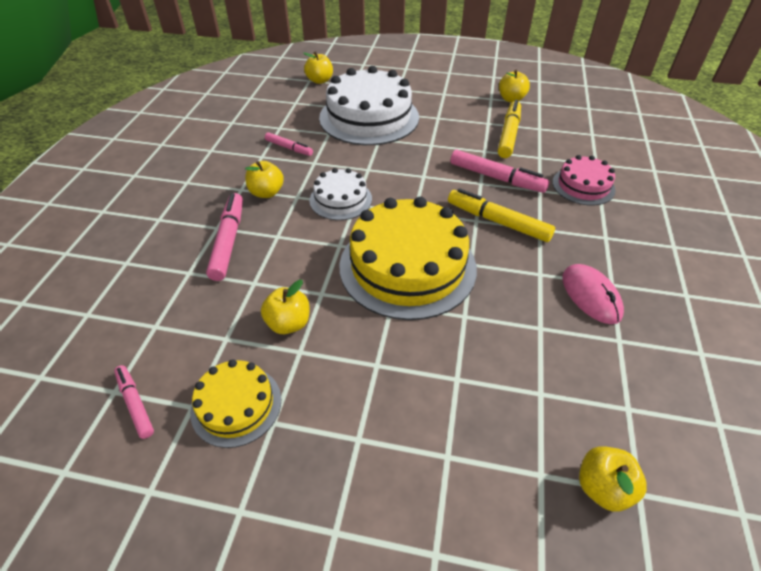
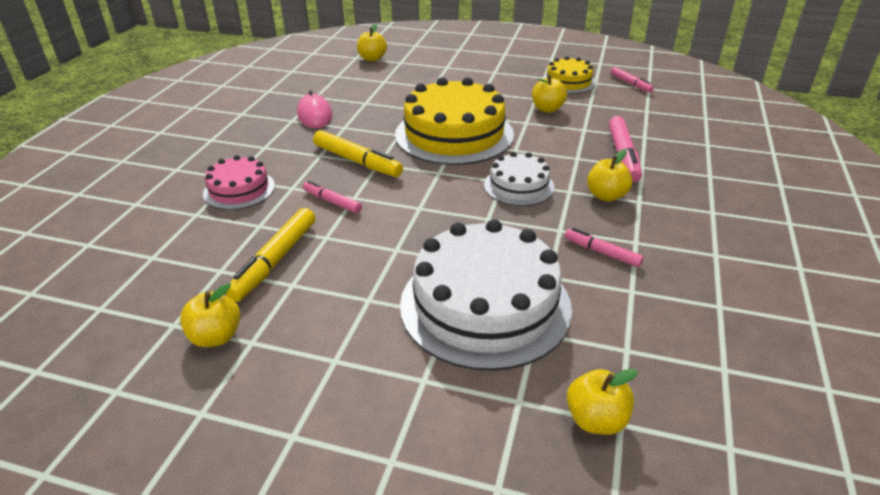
camera: 175 degrees left, 10 degrees down
(496, 178) = (332, 202): pink marker -> pink marker, size x0.60

